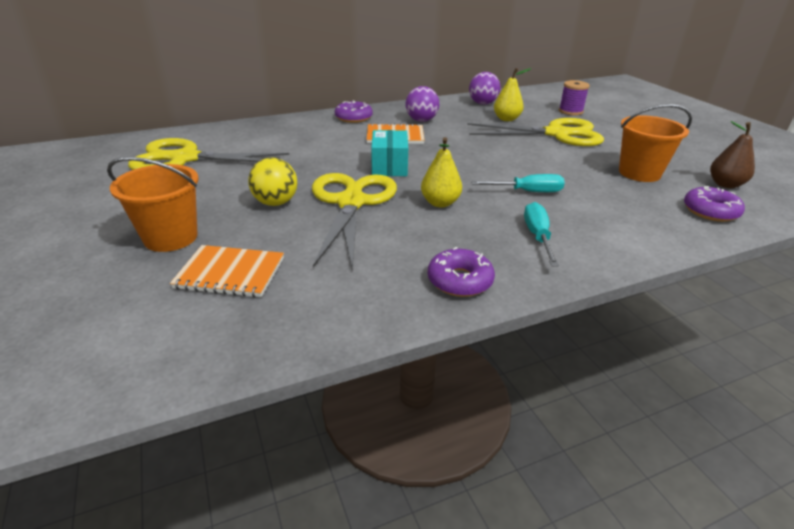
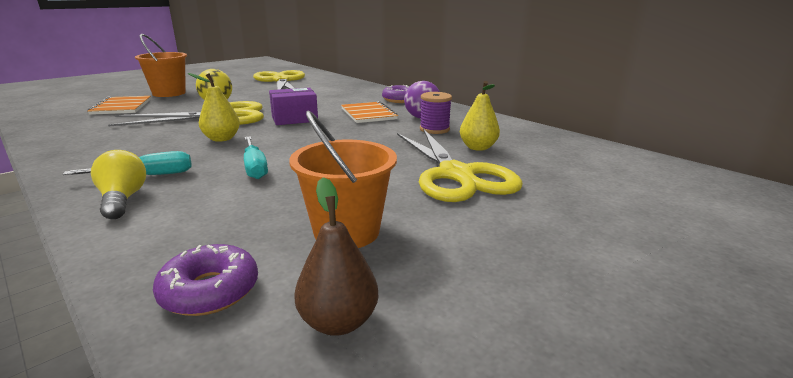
camera: 70 degrees right, 10 degrees down
(389, 166) = (294, 119): turquoise box -> purple box
(459, 280) = (80, 154): purple donut -> none
(482, 103) = (518, 134): purple ball -> none
(570, 111) = (573, 180): purple spool -> purple spool (434, 129)
(590, 245) = (123, 199): none -> yellow light bulb

